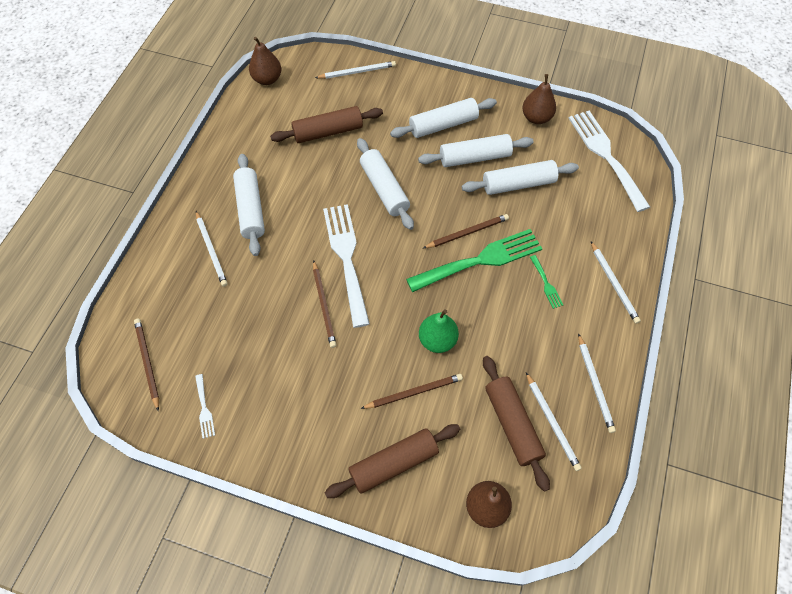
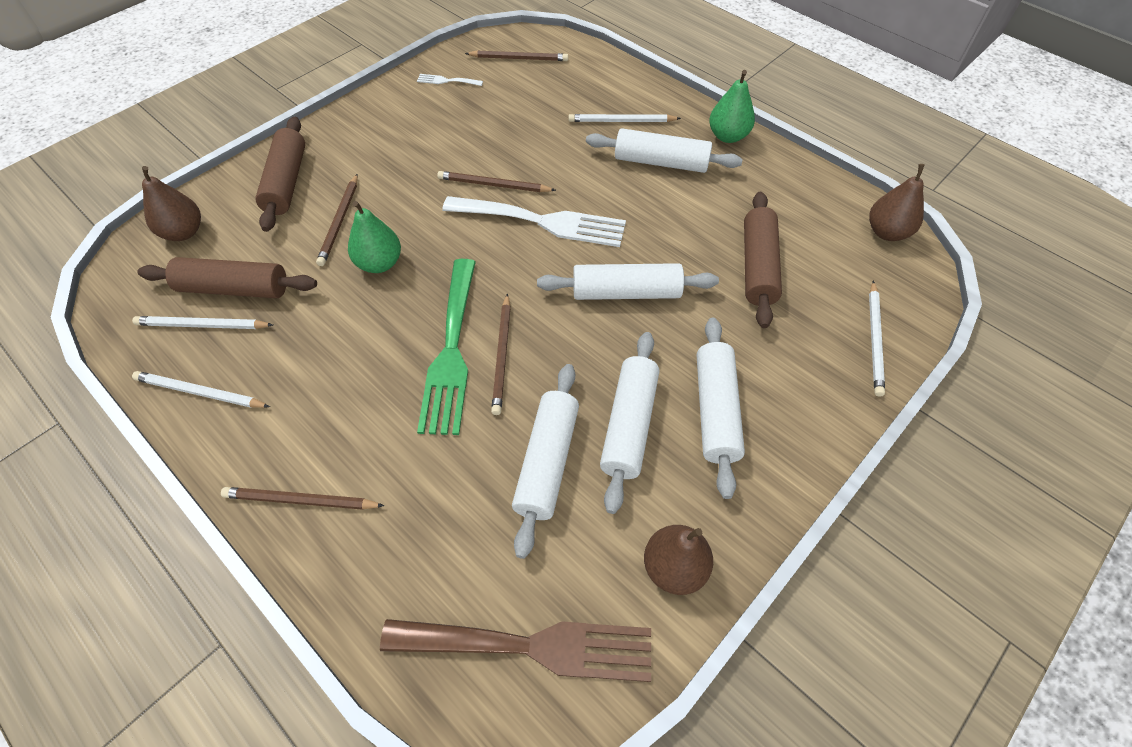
camera: 115 degrees right, 5 degrees down
(203, 178) = (727, 136): none -> green pear
(546, 284) = (364, 411): green fork -> none
(605, 155) = (531, 646): white fork -> brown fork
(613, 283) = (301, 500): white pencil -> brown pencil

